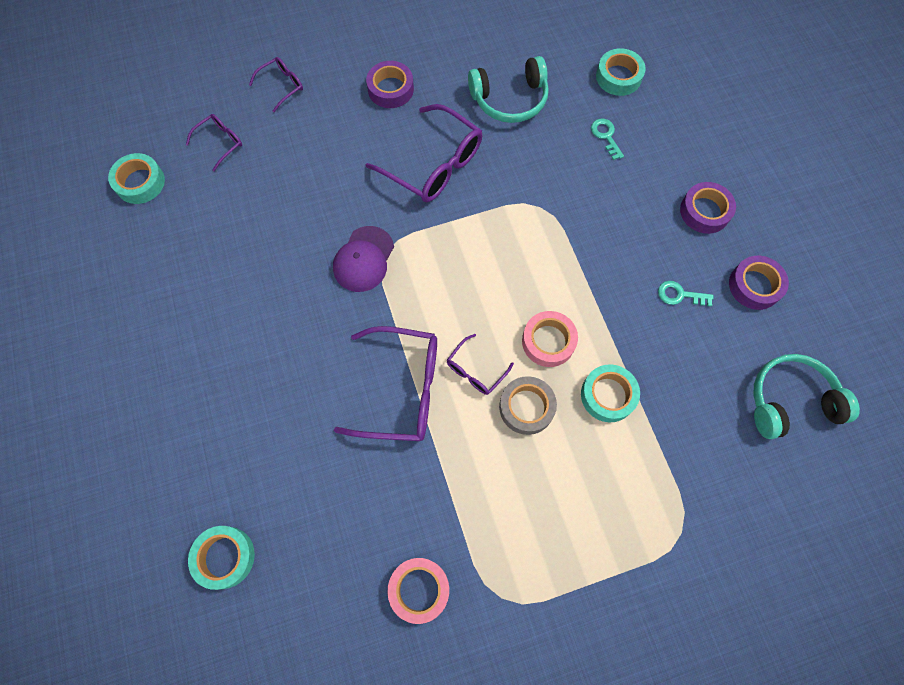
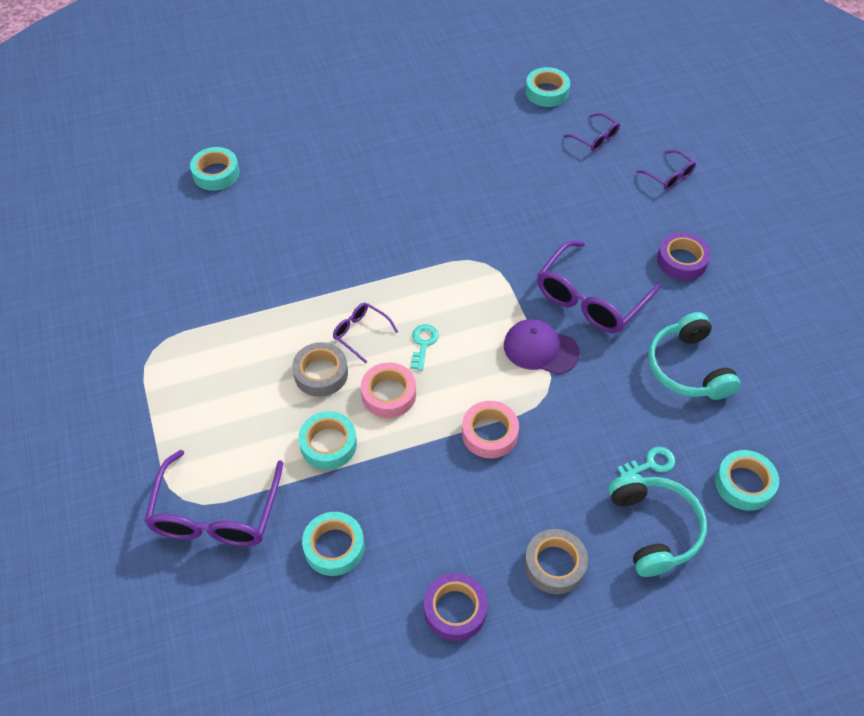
camera: 90 degrees right, 15 degrees down
(363, 259) = (477, 246): purple cap -> purple cap (540, 349)
(402, 390) = (344, 278): purple glasses -> purple glasses (216, 514)
(419, 589) = (169, 293): pink tape -> pink tape (489, 433)
(679, 295) = (442, 524): turquoise key -> turquoise key (423, 343)
(704, 211) = (554, 564): purple tape -> grey tape
(712, 384) = (334, 547): none -> turquoise tape
(790, 401) = (309, 629): turquoise headphones -> turquoise headphones (654, 529)

